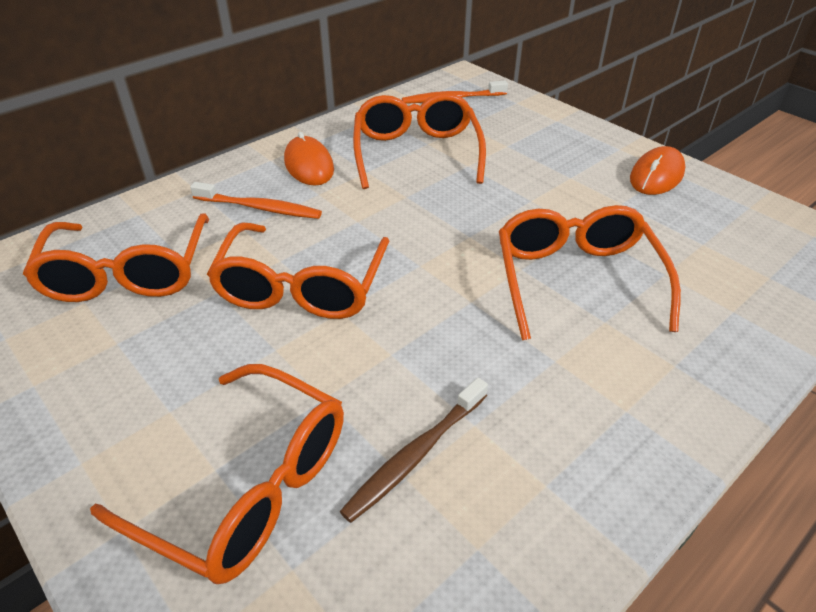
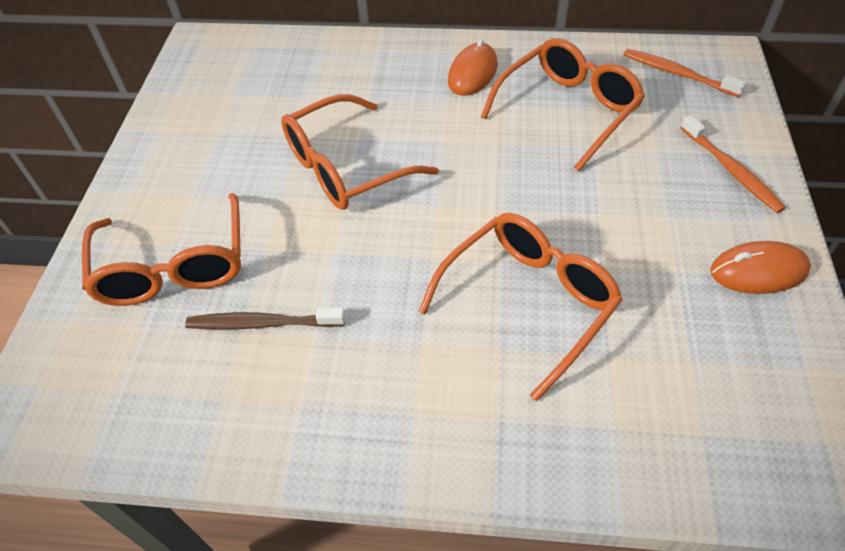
camera: 50 degrees right, 10 degrees up
(128, 273) = (272, 90): orange glasses -> none
(259, 208) = (396, 89): orange toothbrush -> orange toothbrush (730, 170)

